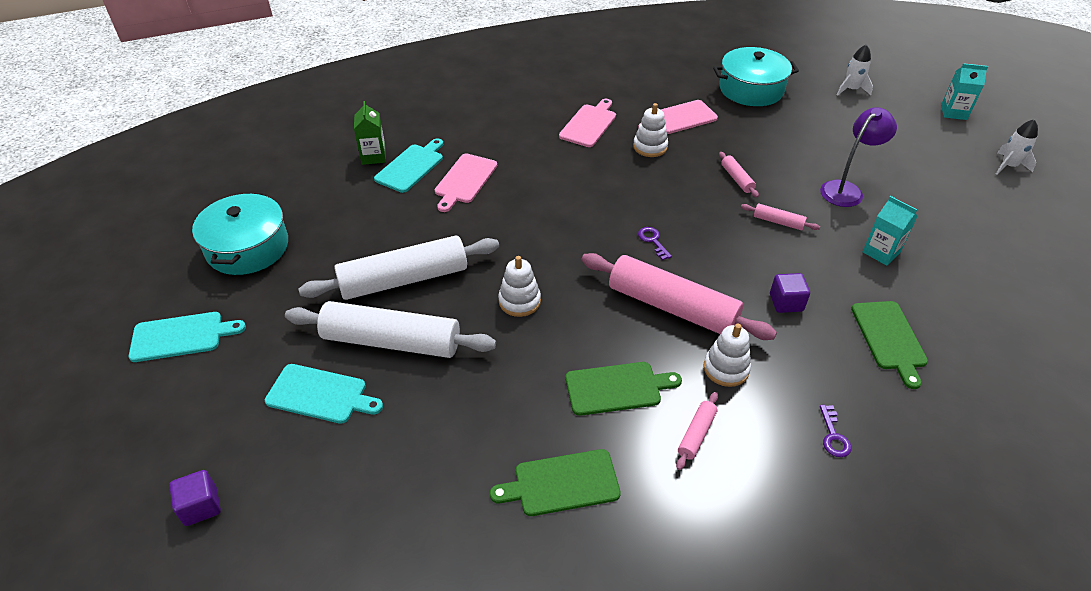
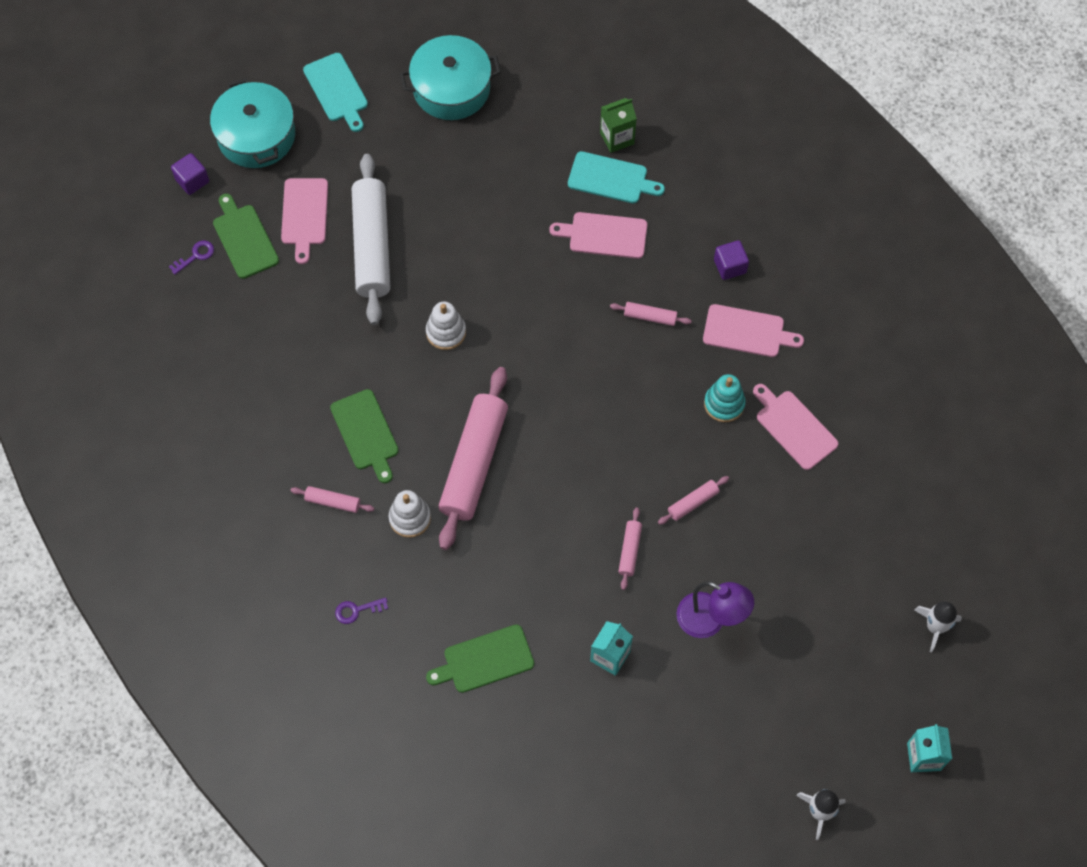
camera: 75 degrees right, 20 degrees up
(320, 394) = (304, 215): turquoise cutting board -> pink cutting board
(404, 279) = (447, 229): white rolling pin -> none
(556, 170) = (650, 317): none -> pink rolling pin
(562, 483) = (264, 411): green cutting board -> green cutting board (244, 239)
(650, 147) = (724, 404): white stacking toy -> turquoise stacking toy
(653, 241) = (562, 432): purple key -> purple key (195, 256)
(751, 89) = (890, 503): turquoise pot -> turquoise pot (256, 135)
(786, 302) = (508, 564): purple cube -> purple cube (730, 266)

